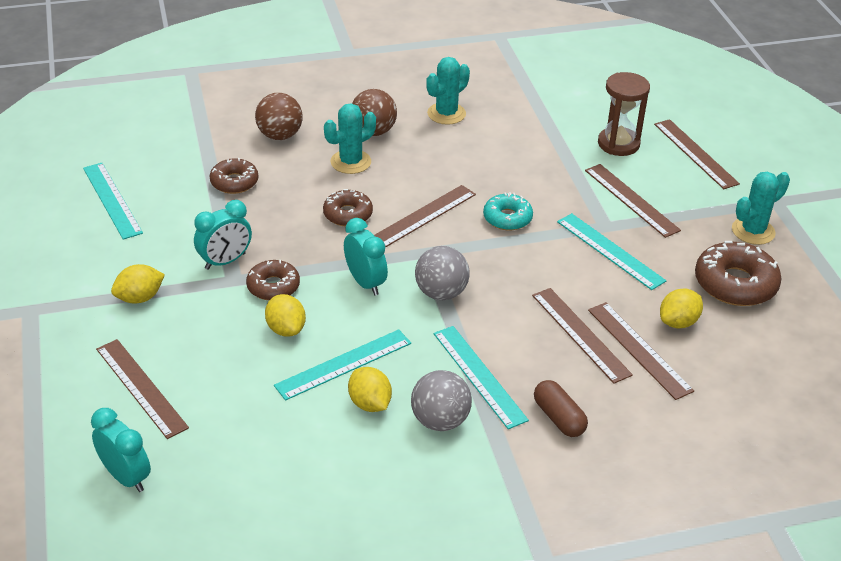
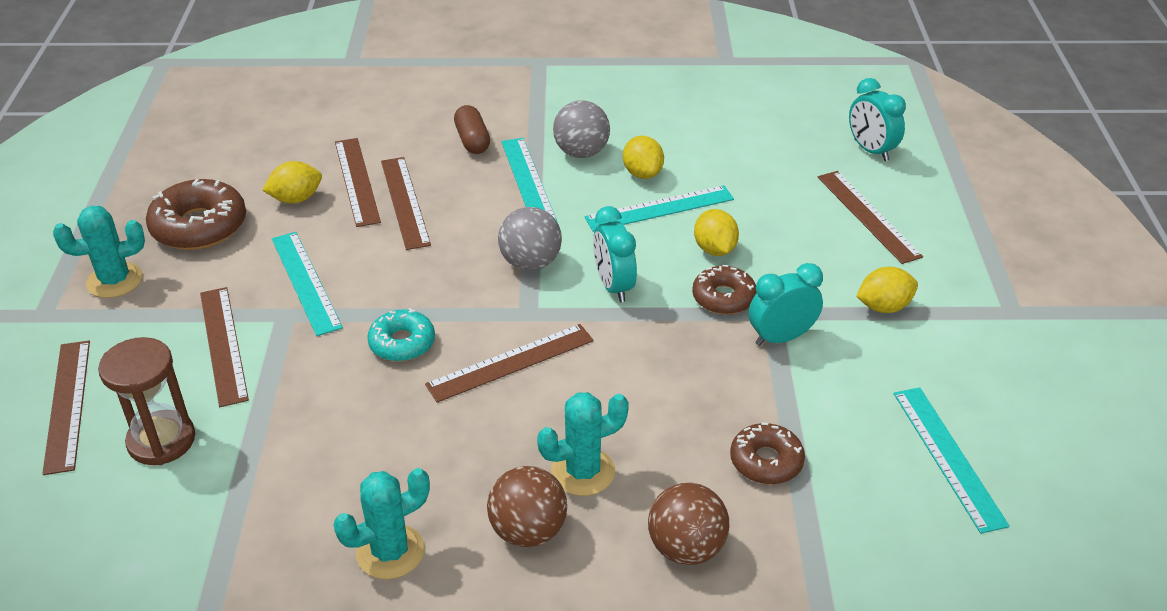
camera: 165 degrees left, 0 degrees up
(348, 214) = (611, 381): brown donut -> none

